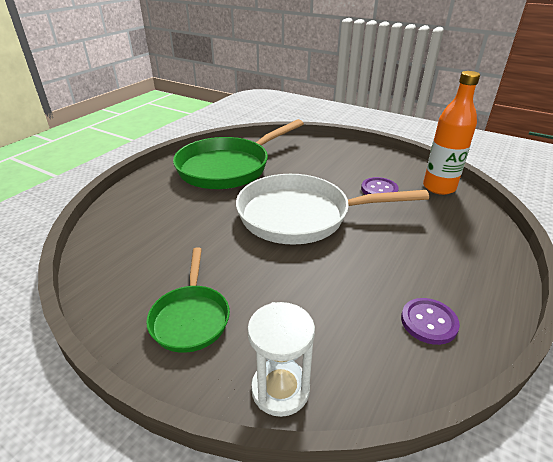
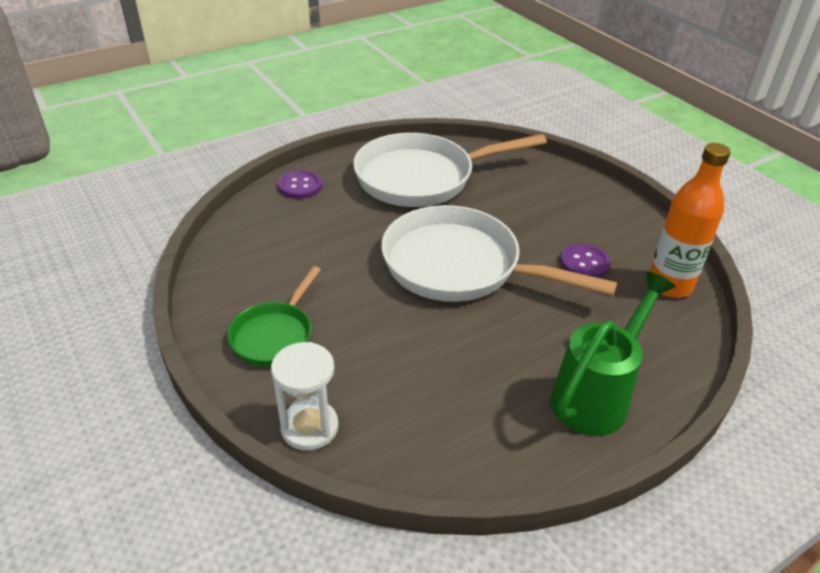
camera: 25 degrees right, 5 degrees up
(228, 167) = (422, 178): green pan -> white pan
(429, 322) = (501, 429): purple button -> purple button (300, 186)
(465, 271) = (596, 395): none -> green watering can

